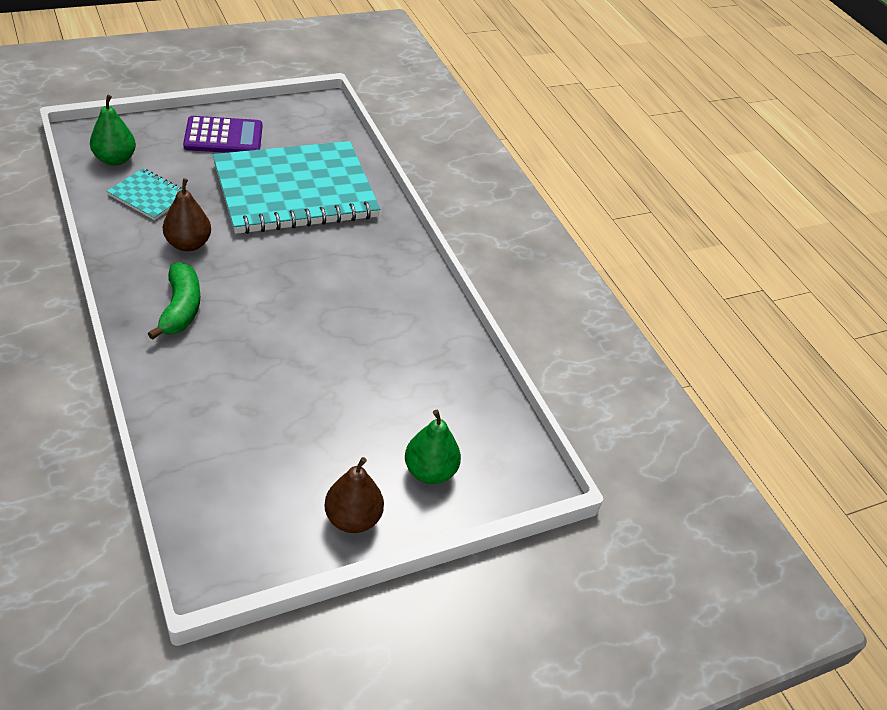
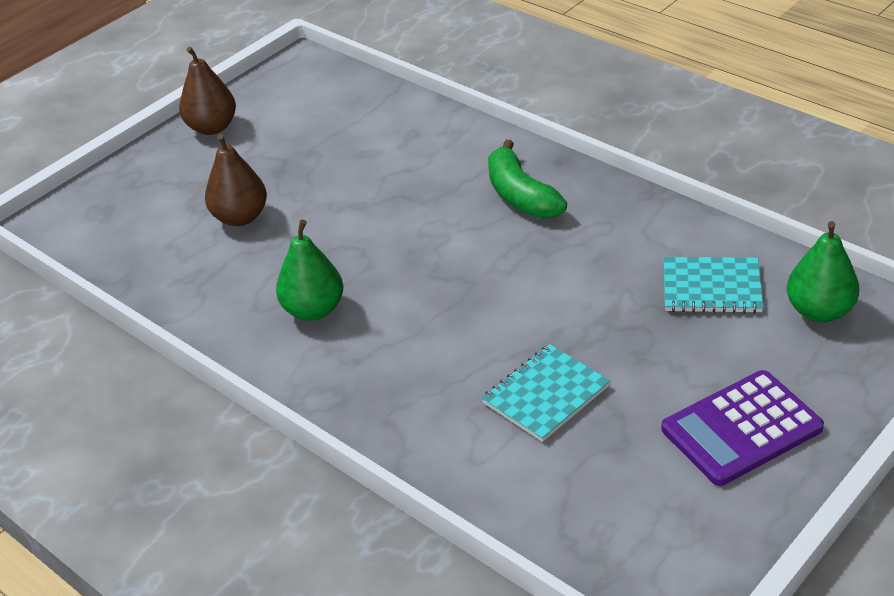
camera: 165 degrees right, 5 degrees down
(188, 244) = (593, 258): brown pear -> brown pear (240, 217)
(295, 191) = (546, 395): turquoise notebook -> turquoise notebook, size x0.42
(430, 471) = (160, 182): green pear -> green pear (313, 310)

